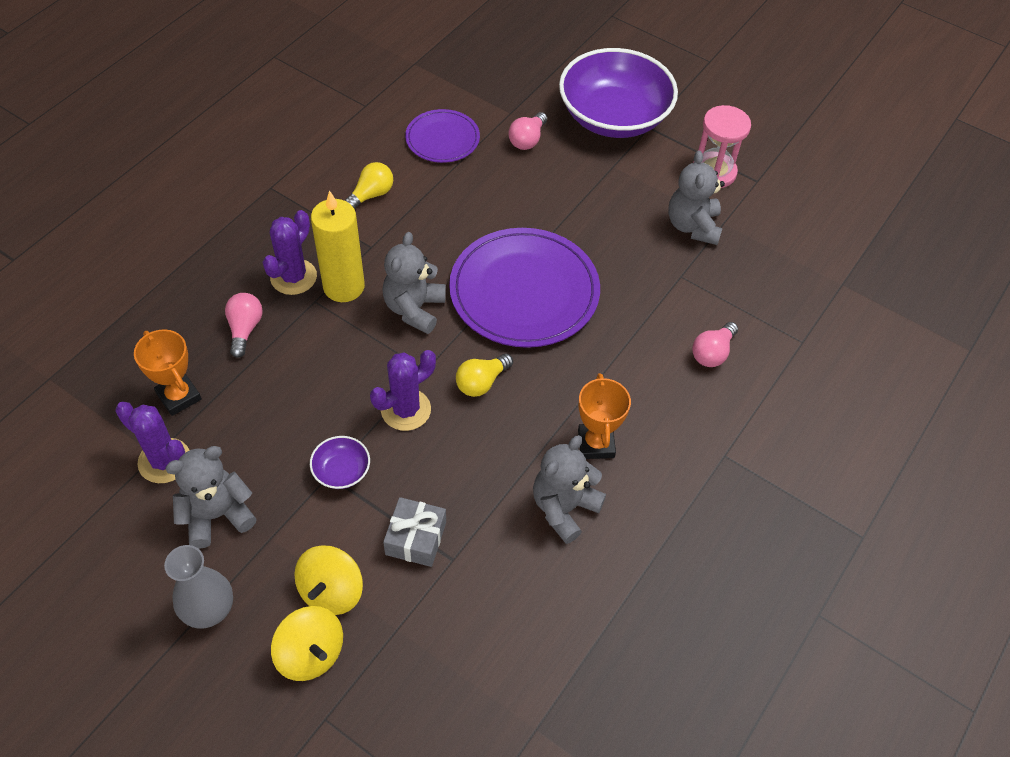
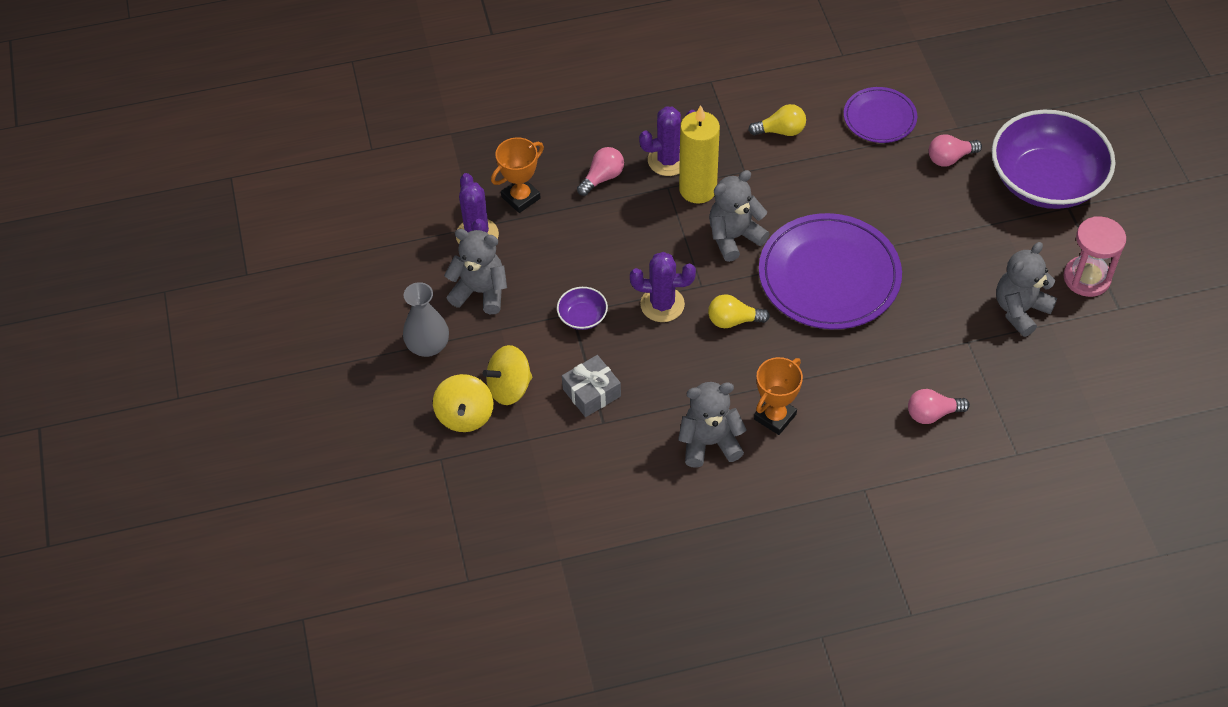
camera: 45 degrees right, 0 degrees up
(179, 396) = (521, 198): orange trophy -> orange trophy turned 45 degrees clockwise

